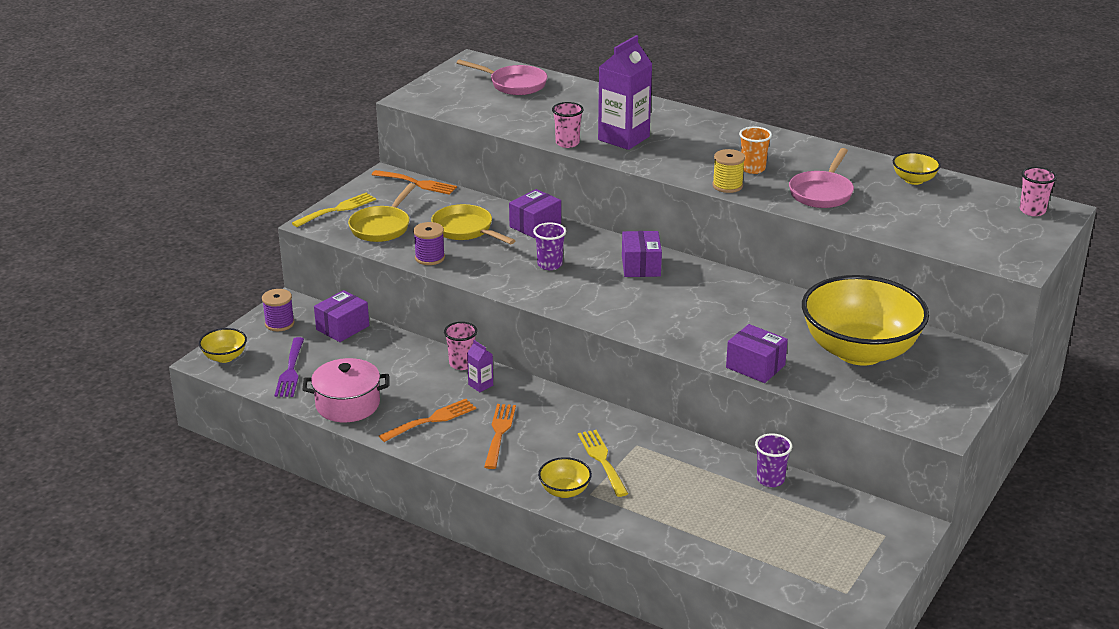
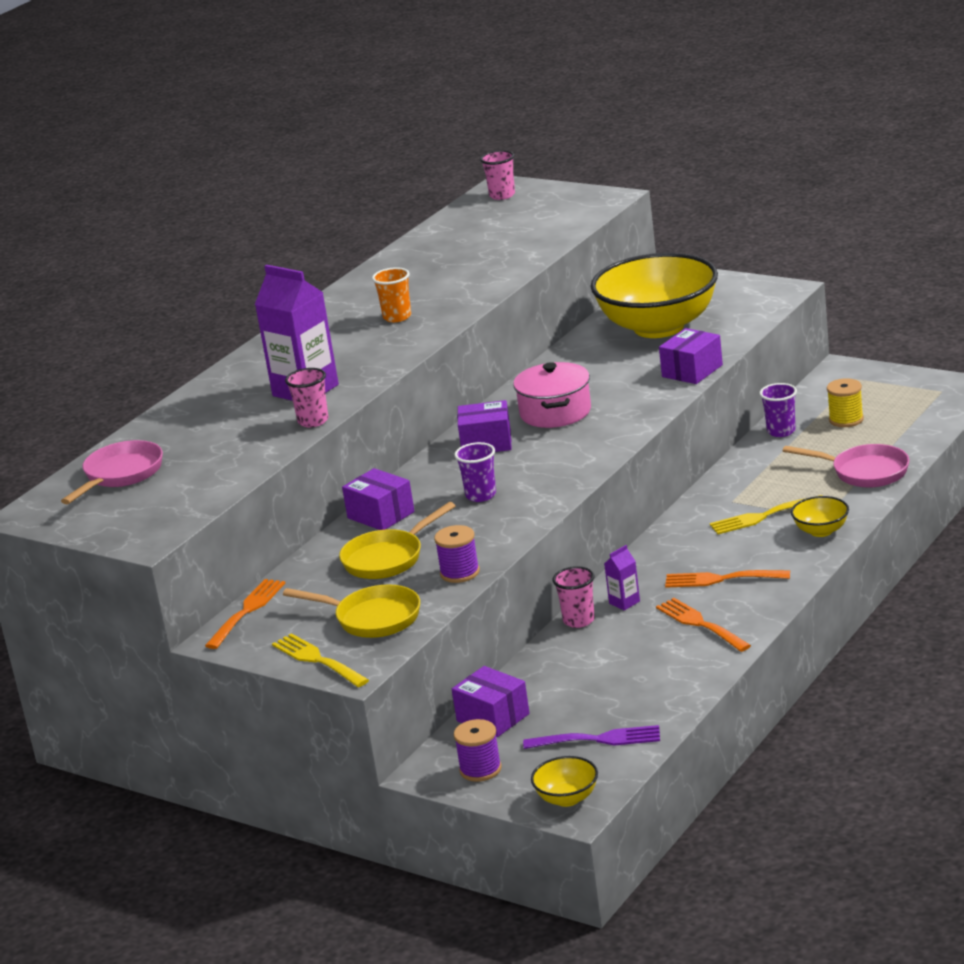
camera: 85 degrees left, 5 degrees down
(348, 404) = (673, 684): pink pot -> pink pot (555, 412)
(727, 186) = (438, 326): yellow spool -> yellow spool (846, 419)
(822, 192) = (458, 281): pink pan -> pink pan (864, 472)
(914, 180) = (432, 244): yellow bowl -> none

